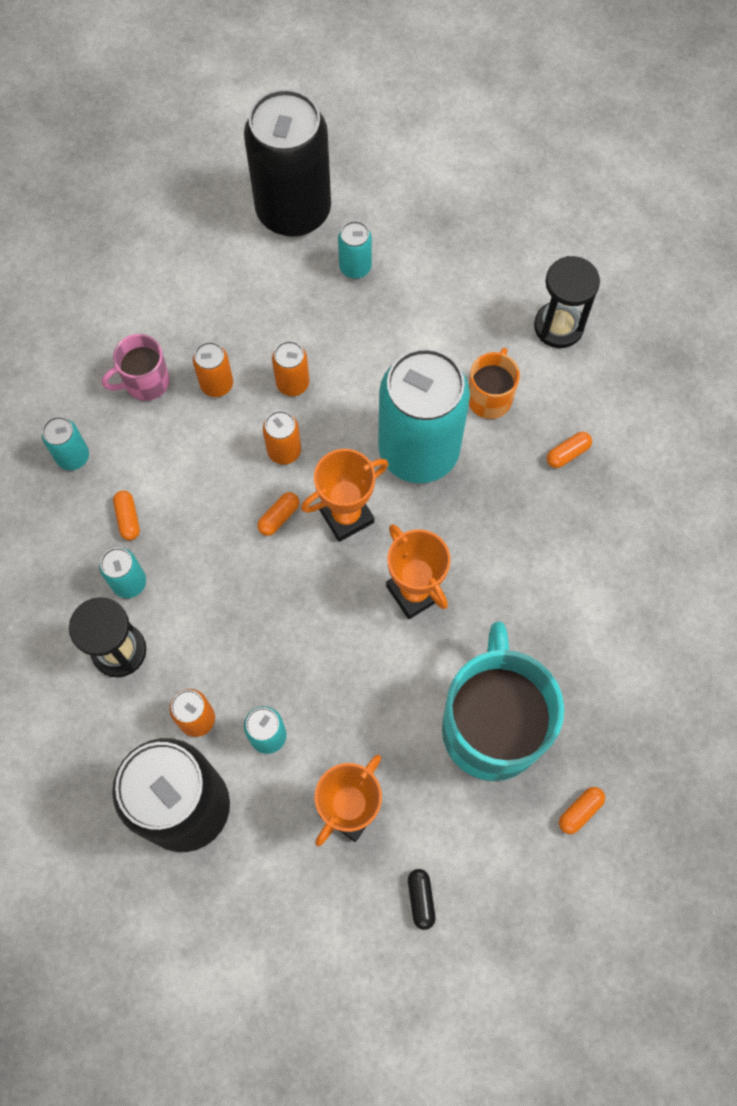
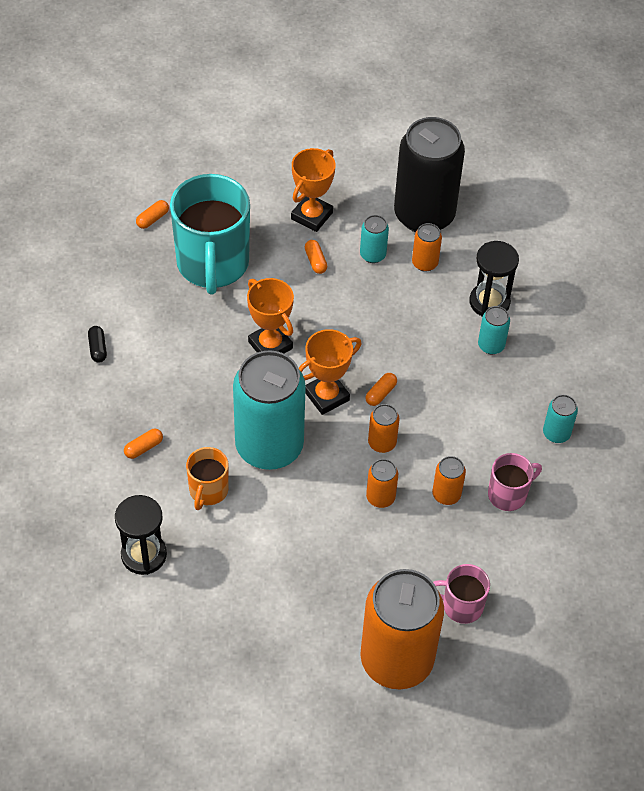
camera: 175 degrees right, 15 degrees down
(128, 518) = (501, 389): orange capsule -> orange capsule (315, 261)
(219, 262) = (461, 605): none -> pink mug
(293, 211) = (396, 660): black can -> orange can
(355, 267) = (332, 605): turquoise can -> none
(421, 899) = (262, 172): black capsule -> black capsule (97, 348)

